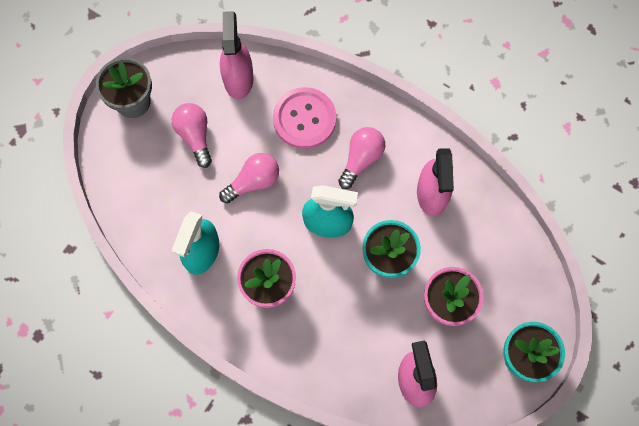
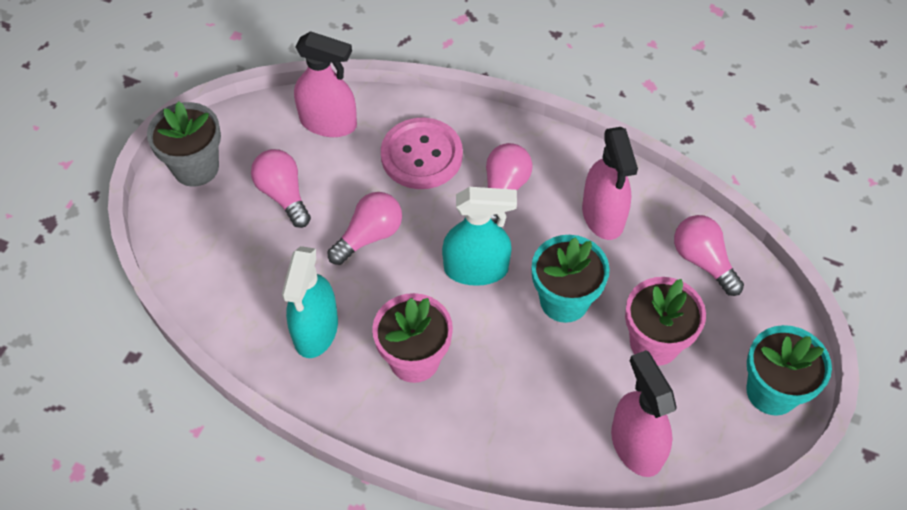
camera: 10 degrees left, 15 degrees down
(238, 78) = (328, 123): pink spray bottle -> pink spray bottle turned 120 degrees clockwise
(498, 245) = (703, 261): none -> pink light bulb

